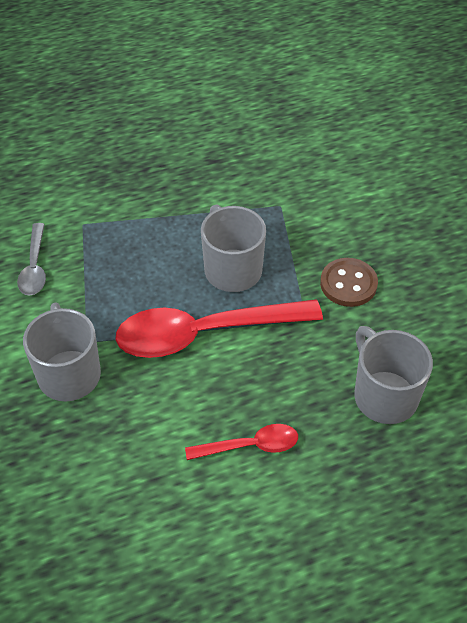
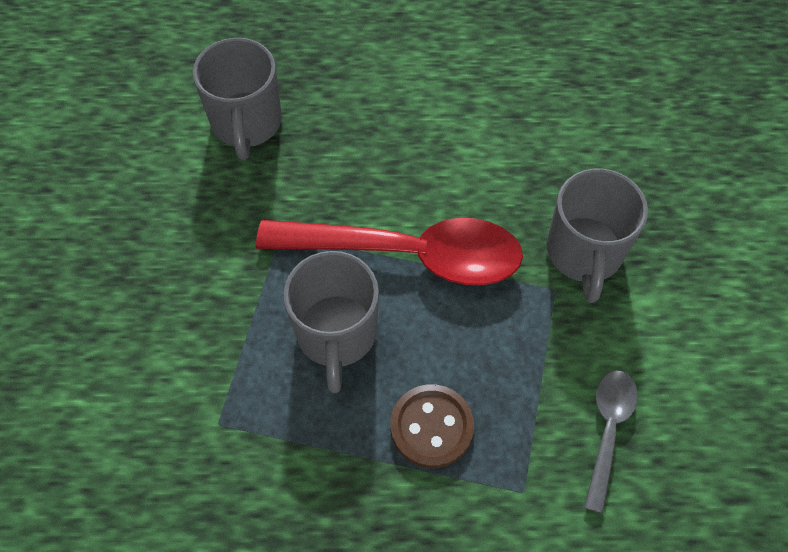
camera: 160 degrees left, 10 degrees up
(249, 446) = (409, 117): red spoon -> none
(348, 284) = (201, 264): brown button -> brown button (431, 427)

